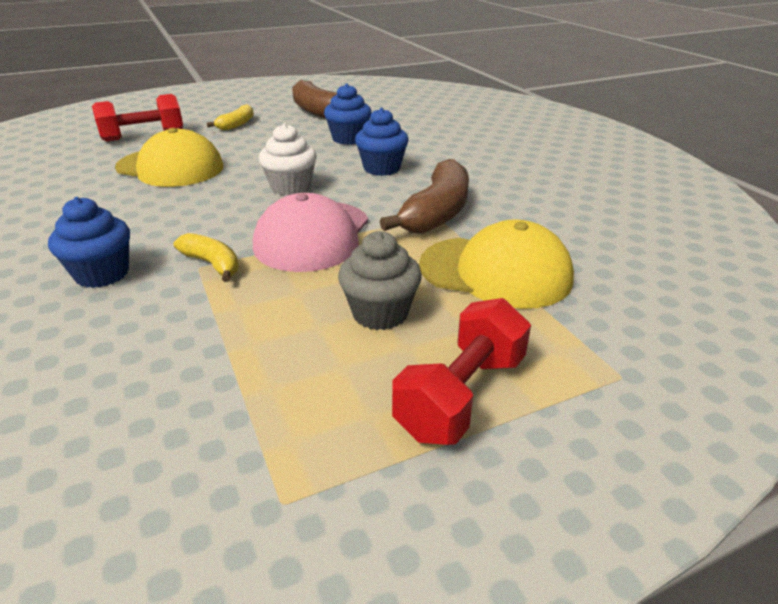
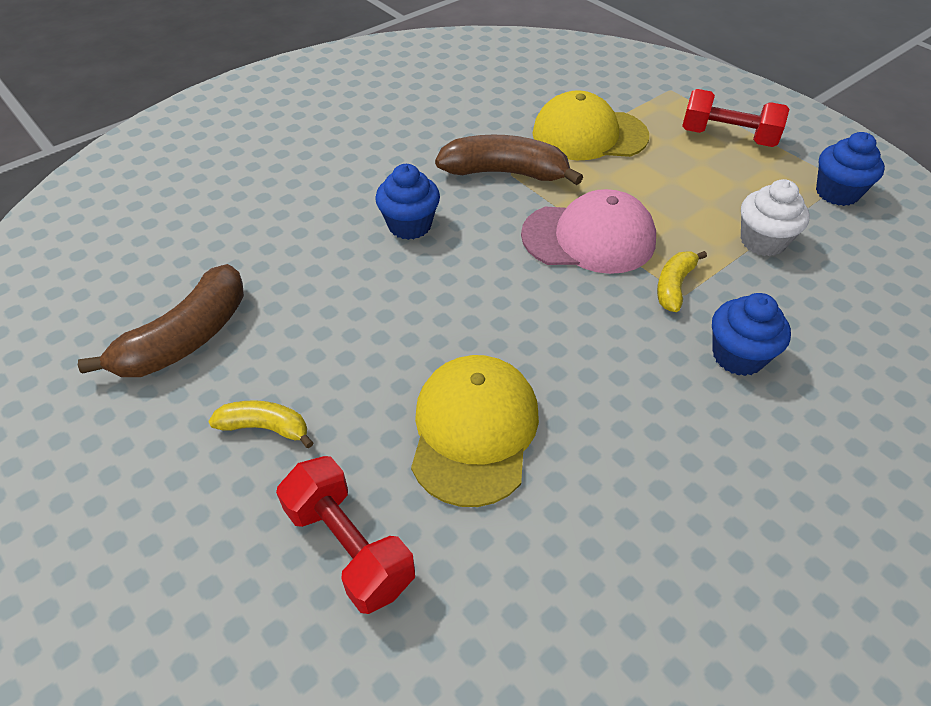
camera: 105 degrees left, 15 degrees up
(291, 187) = (490, 284): white cupcake -> white cupcake (762, 241)
(348, 139) = (313, 274): blue cupcake -> blue cupcake (837, 193)
(380, 313) = (675, 178): grey cupcake -> none
(496, 272) = (589, 135): yellow cap -> yellow cap turned 90 degrees counterclockwise

